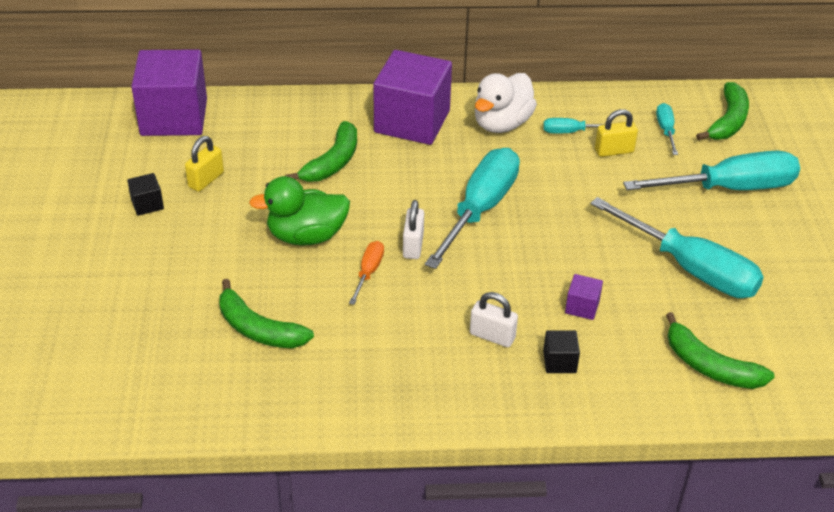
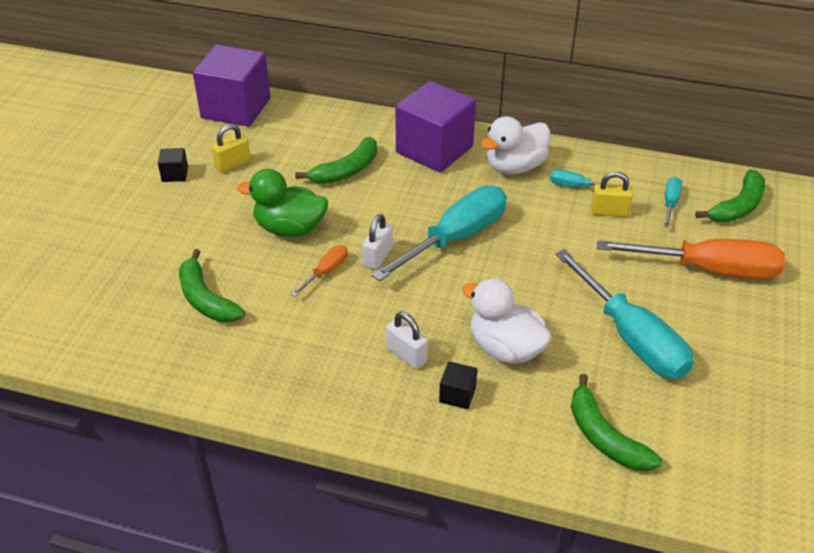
camera: 20 degrees right, 0 degrees up
(582, 307) = (505, 348): purple cube -> white duck
(729, 188) = (708, 270): turquoise screwdriver -> orange screwdriver

